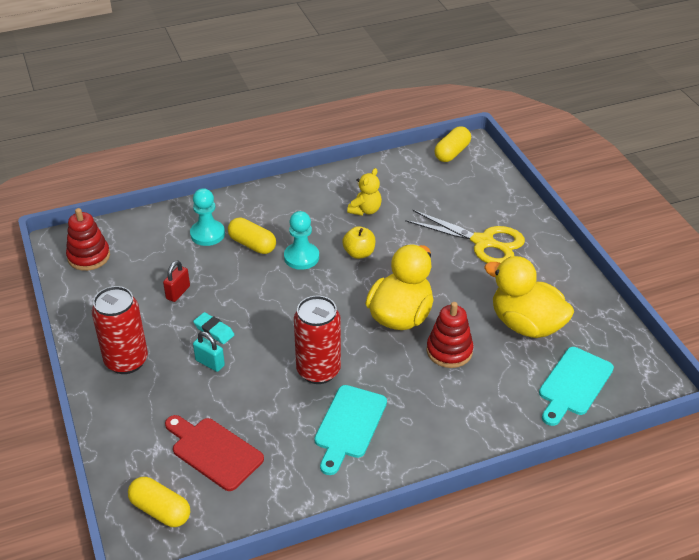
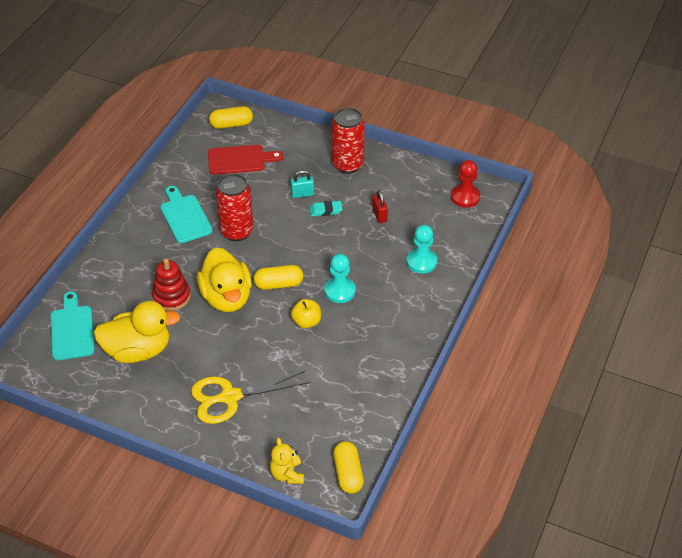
camera: 135 degrees right, 5 degrees up
(89, 256) = (465, 197): red stacking toy -> red pawn
(252, 244) = (383, 276): yellow capsule -> yellow capsule (278, 284)
(365, 210) = (345, 360): yellow teddy bear -> yellow teddy bear (287, 474)

